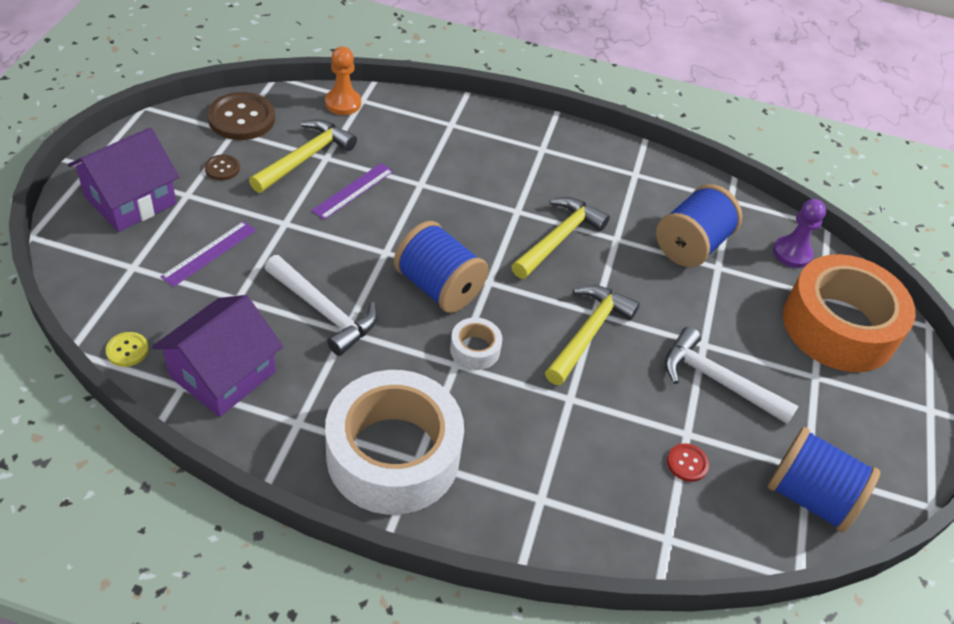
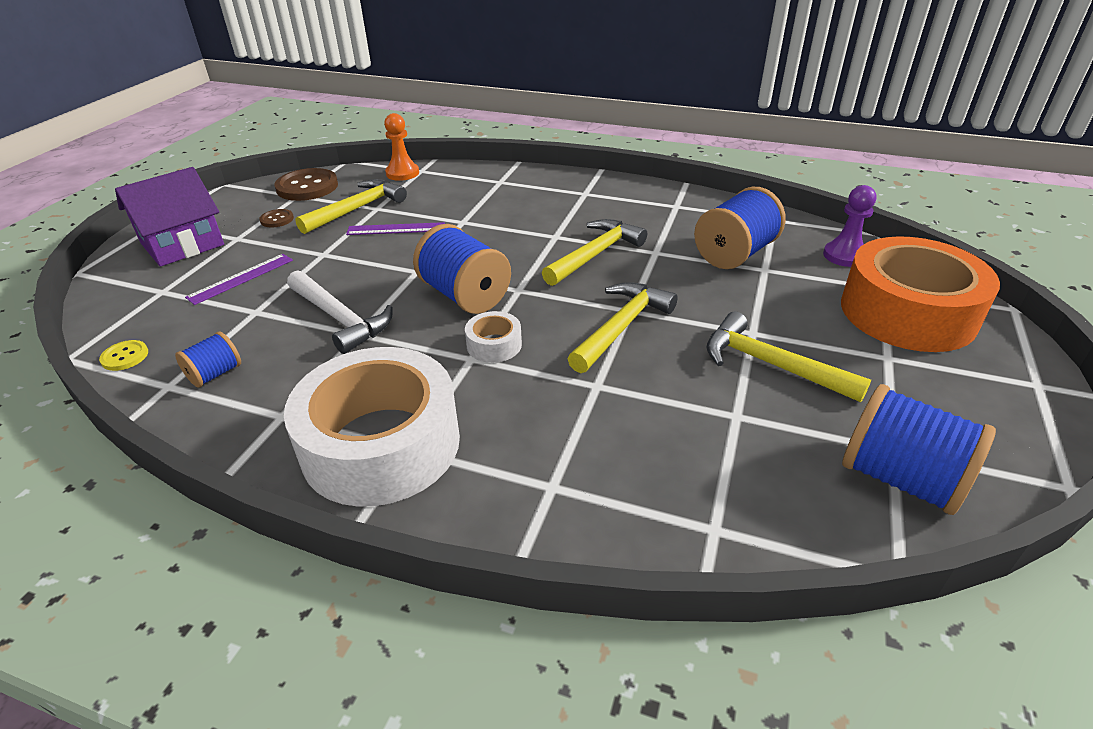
camera: 10 degrees right, 10 degrees down
(222, 374) = (215, 374): purple house -> blue spool
(353, 191) = (396, 229): purple ruler -> purple ruler turned 45 degrees clockwise
(687, 463) = (737, 445): red button -> none
(717, 381) = (770, 364): white hammer -> yellow hammer

